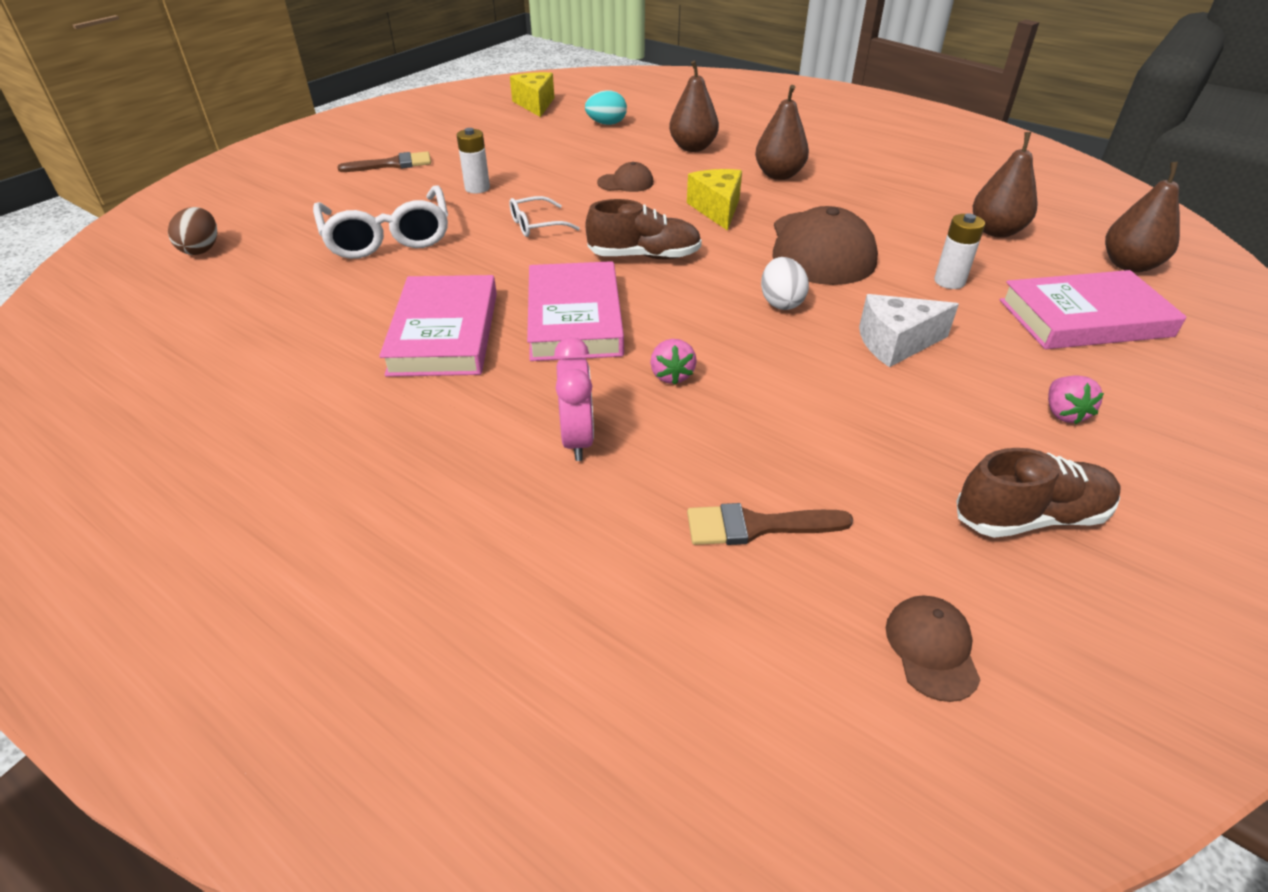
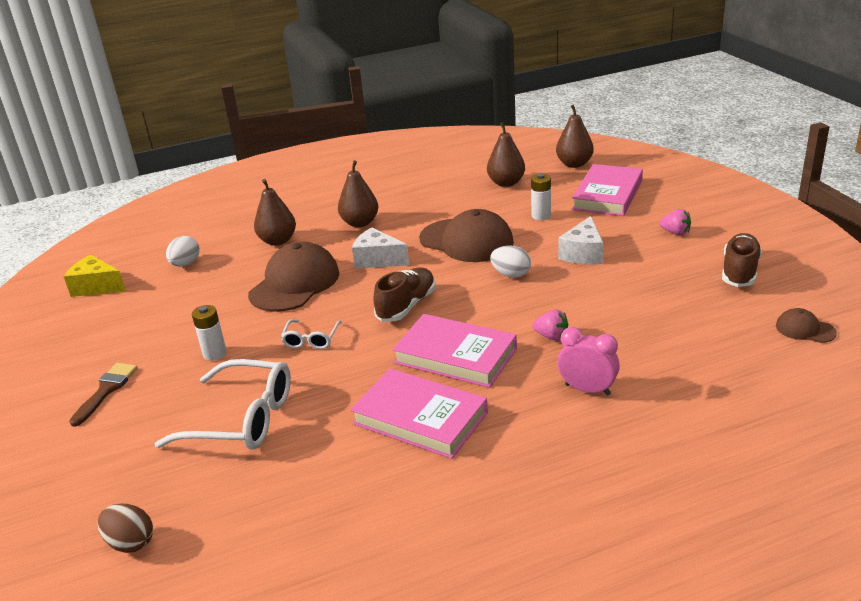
camera: 55 degrees left, 10 degrees down
(606, 124) = (185, 264): turquoise egg -> white egg
(626, 183) = (295, 283): brown cap -> brown cap, size x2.14
(717, 209) = (377, 260): yellow cheese -> white cheese
(757, 526) = (700, 349): brown brush -> none

